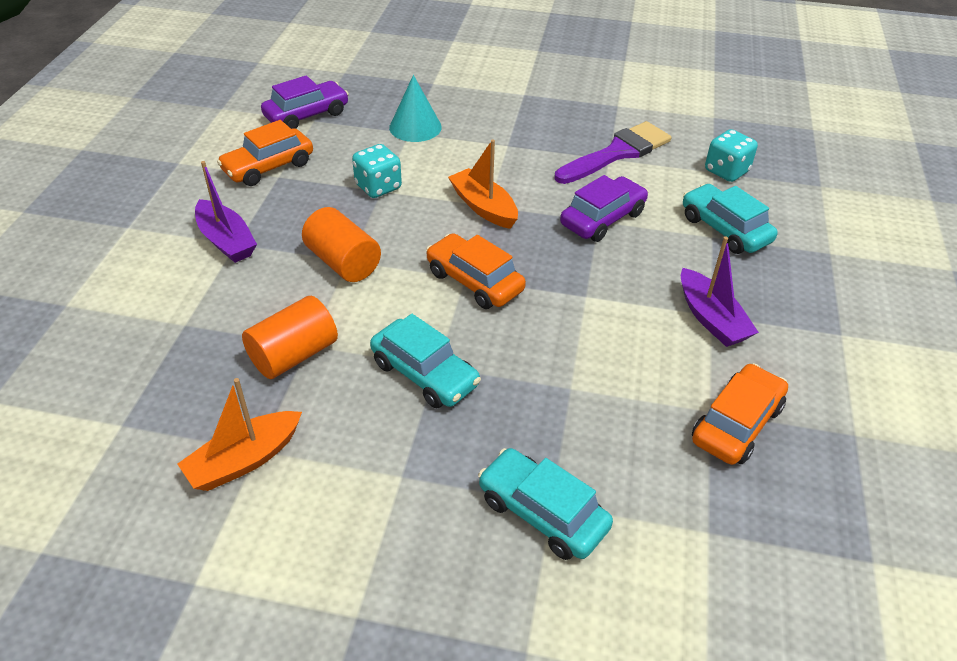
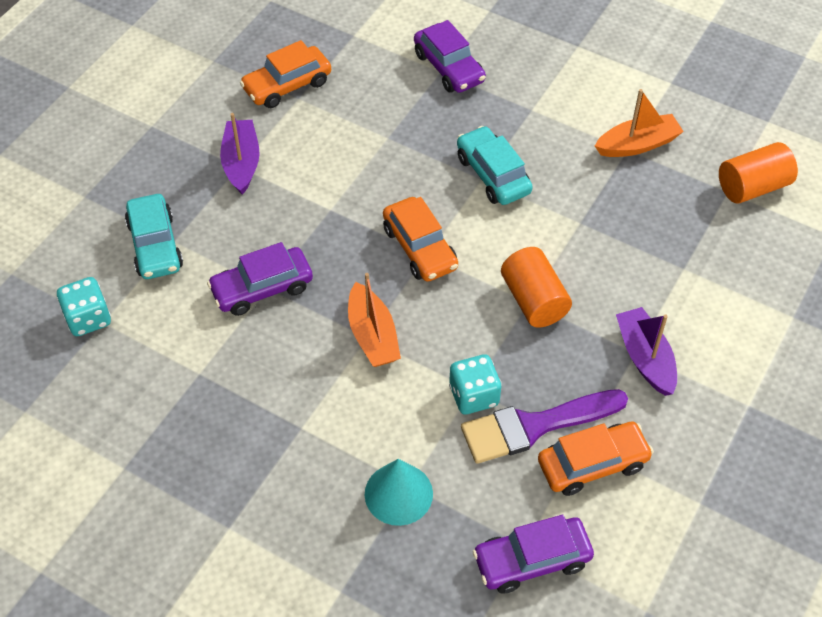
camera: 160 degrees left, 10 degrees up
(294, 355) = (593, 216): orange cylinder -> orange cylinder (752, 187)
(542, 513) = (449, 67): turquoise car -> purple car
(617, 153) = (184, 379): purple brush -> purple brush (534, 426)

